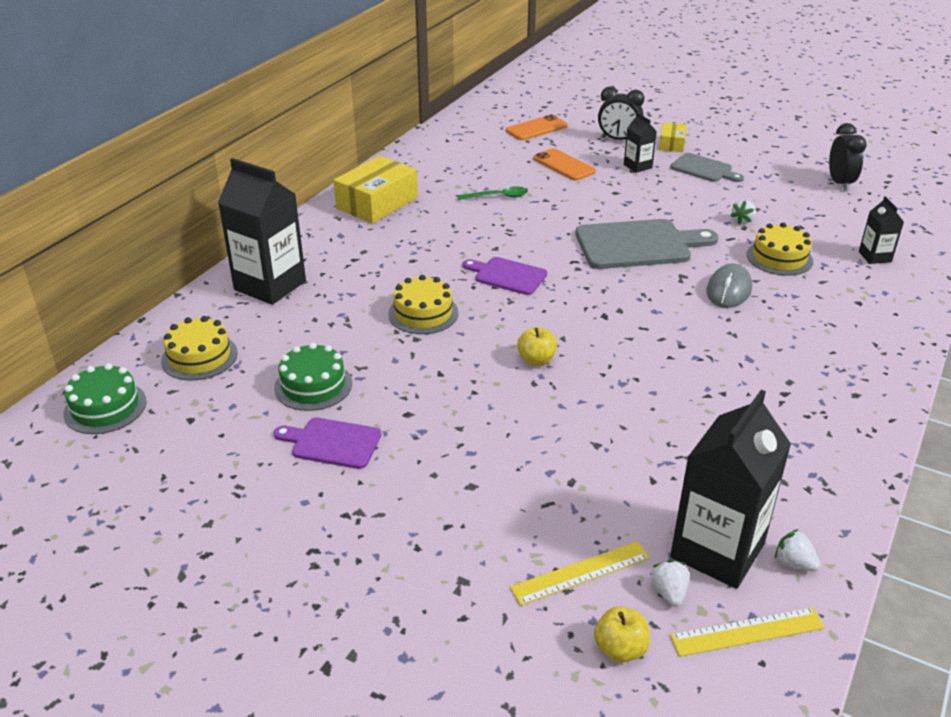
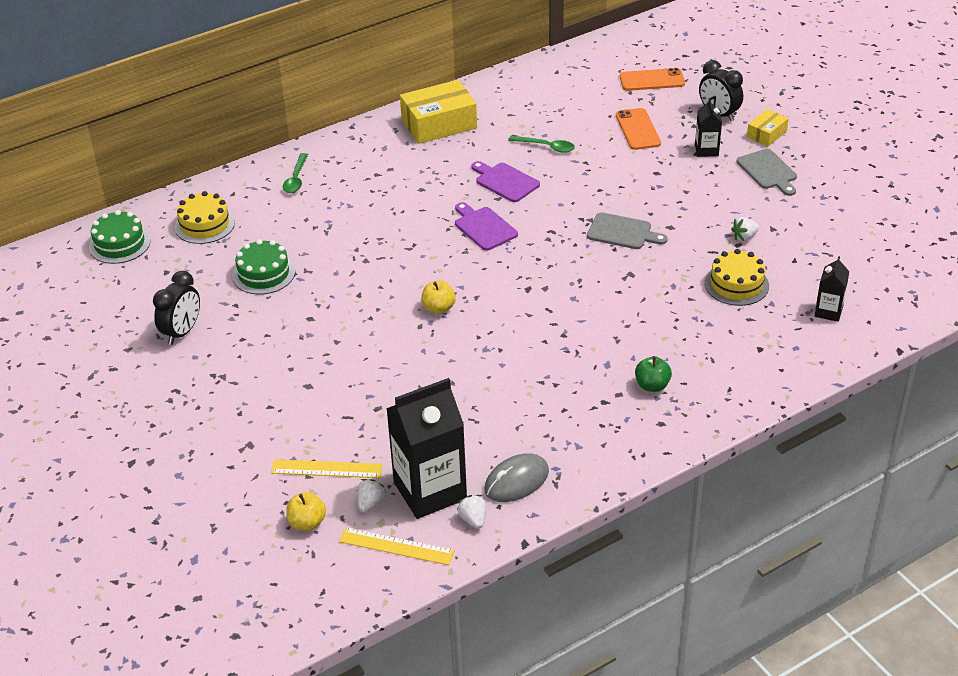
camera: 30 degrees right, 5 degrees up
(270, 285) = (296, 179): black carton -> green spoon
(332, 443) = (243, 322): purple cutting board -> purple cutting board (505, 182)
(423, 313) = (389, 240): yellow cake -> none
(638, 245) = (622, 232): grey cutting board -> grey cutting board, size x0.58
(728, 290) = (656, 300): grey mouse -> grey mouse (516, 481)
(809, 364) = (652, 385): none -> green apple
(839, 183) = (888, 226): black clock -> black clock (182, 332)

